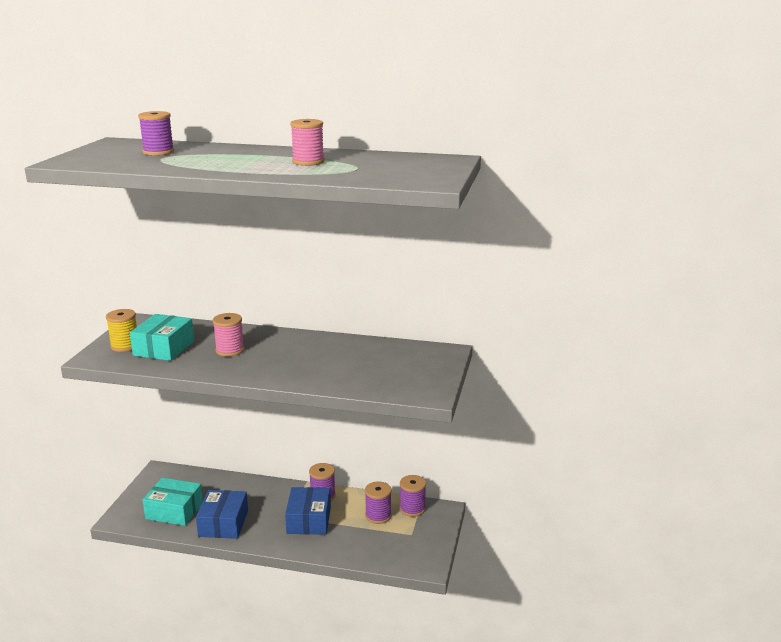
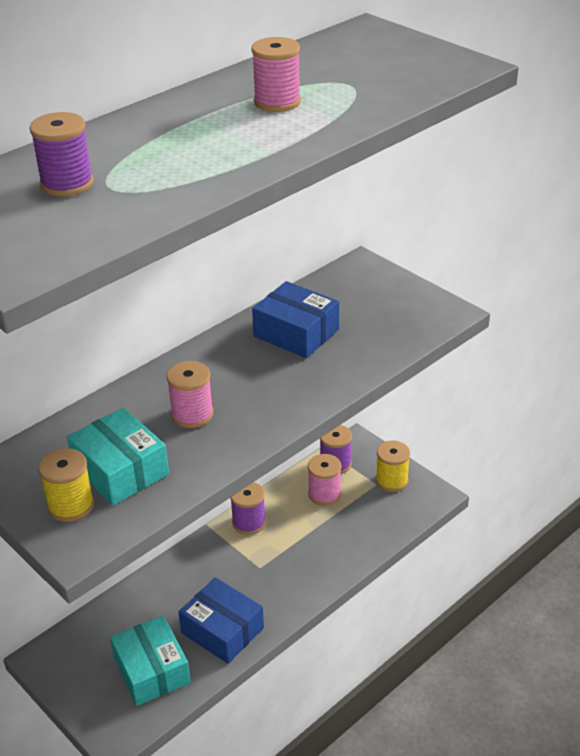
camera: 55 degrees left, 15 degrees up
(174, 511) = (152, 670): turquoise box -> turquoise box turned 75 degrees counterclockwise
(309, 520) = (283, 552): blue box -> blue box (296, 333)
(378, 516) = (324, 494): purple spool -> pink spool
(422, 540) = (392, 481): none -> yellow spool

